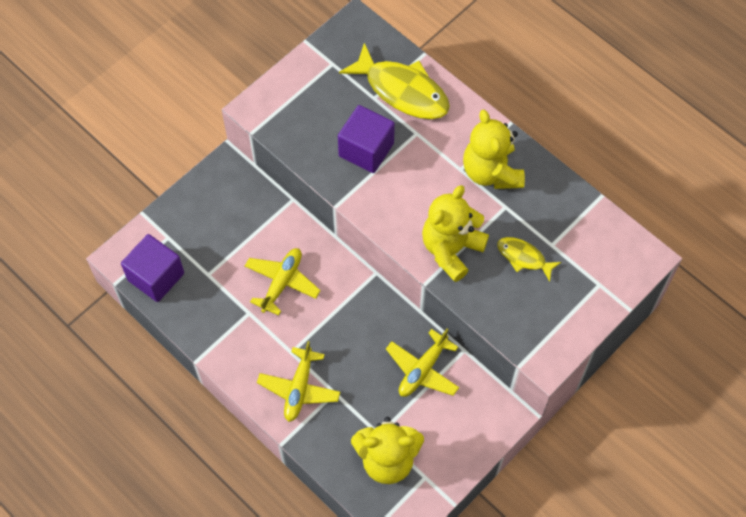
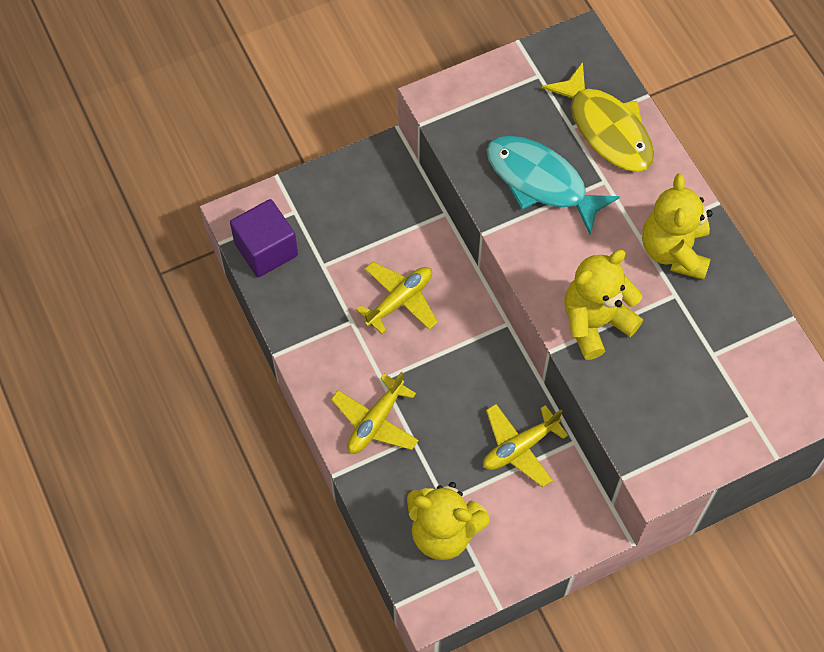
camera: 20 degrees right, 0 degrees up
(366, 150) = (541, 182): purple cube -> turquoise fish
(523, 257) = (675, 358): yellow fish -> none

